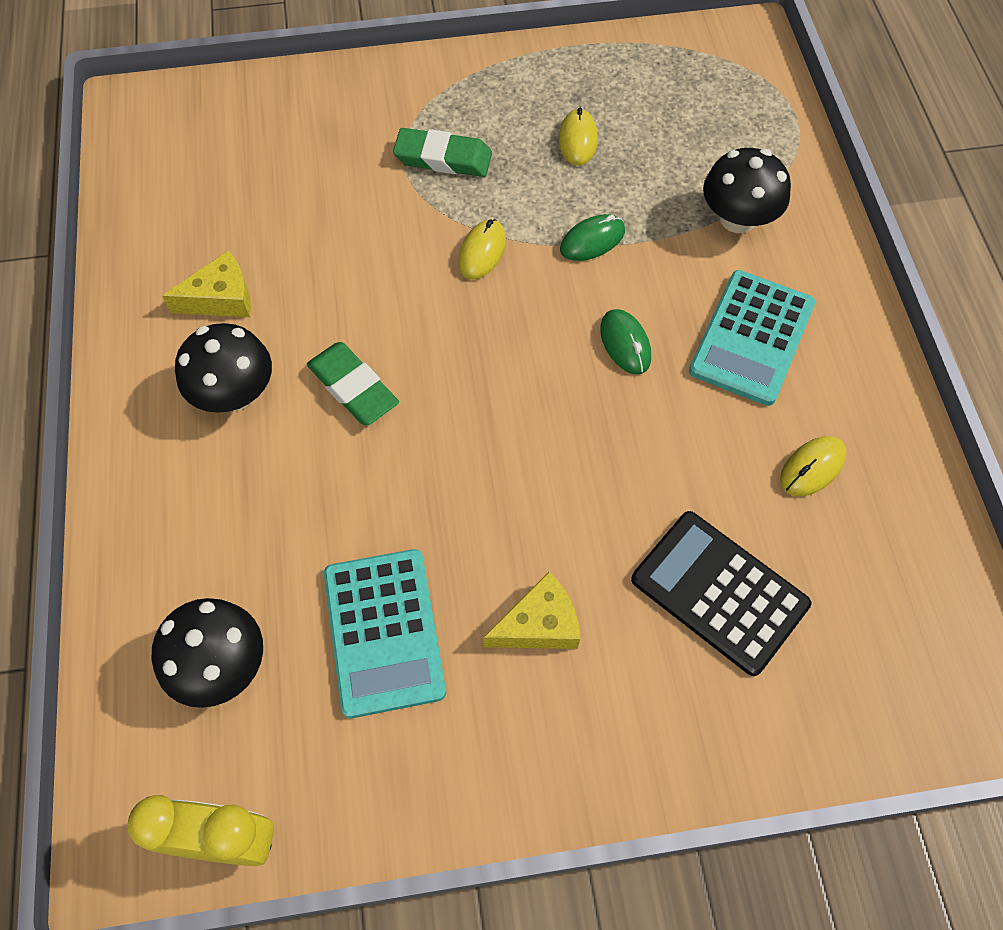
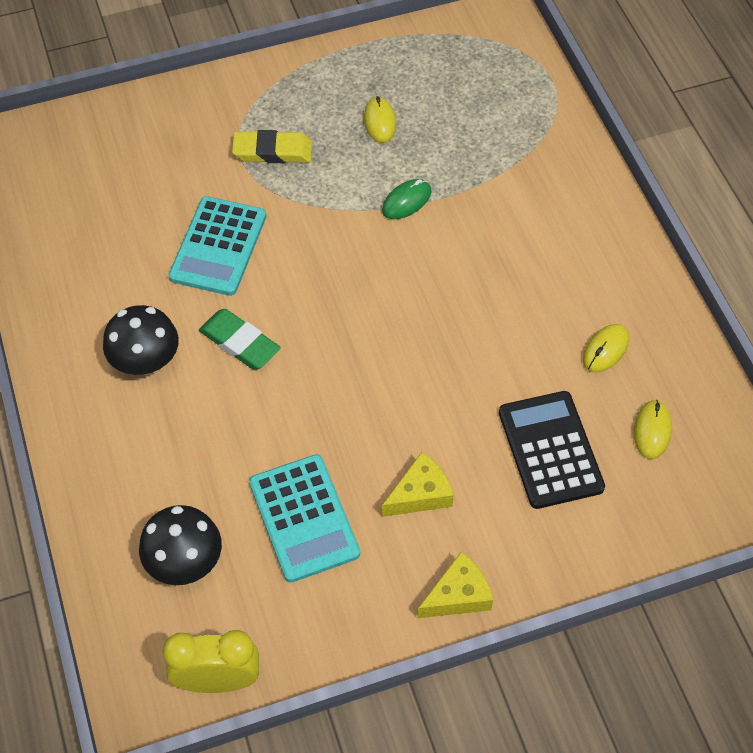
camera: 10 degrees left, 5 degrees down
(221, 298) = (116, 289): yellow cheese -> yellow cheese (458, 595)
(443, 158) = (272, 151): green eraser -> yellow eraser
(482, 252) = (320, 222): yellow mouse -> yellow mouse (652, 431)
(625, 343) = (447, 278): green mouse -> none
(719, 592) = (550, 450): black calculator -> black calculator turned 45 degrees clockwise
(737, 219) = (518, 168): black mushroom -> none
(751, 338) = (544, 259): turquoise calculator -> turquoise calculator (218, 246)

